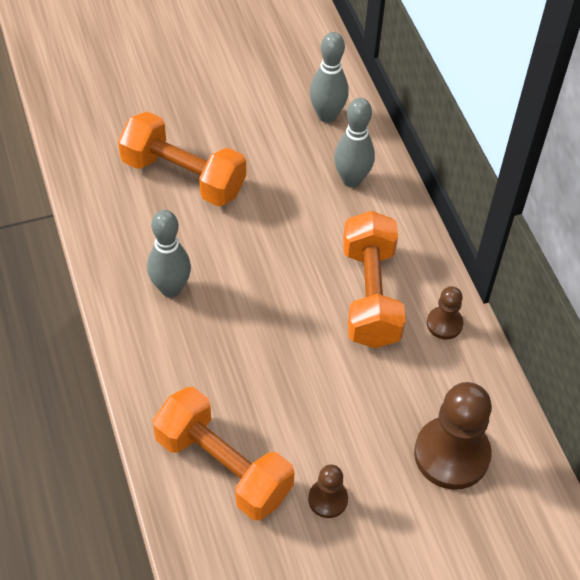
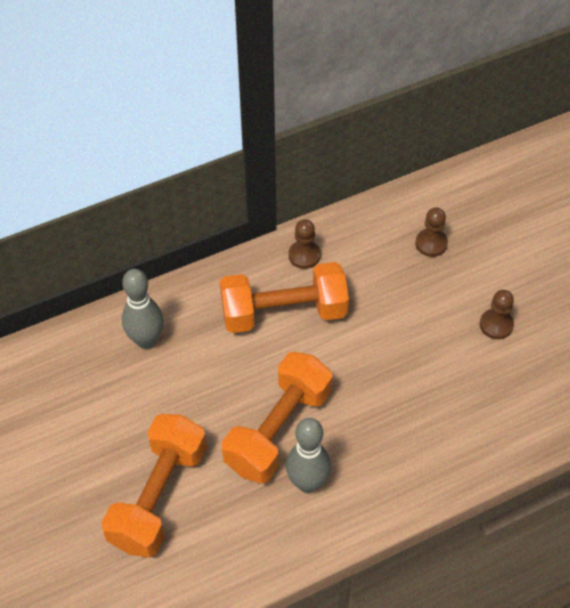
camera: 95 degrees left, 0 degrees up
(223, 466) = (488, 406): orange dumbbell -> orange dumbbell (278, 430)
(327, 115) = (60, 371): grey bowling pin -> none
(451, 454) = (431, 243): brown pawn -> brown pawn, size x0.51

